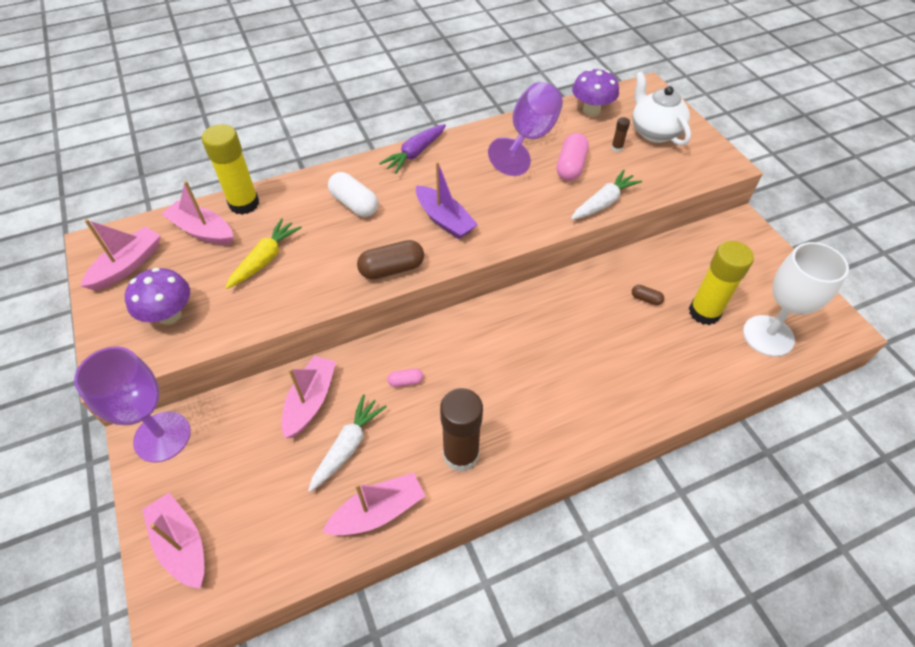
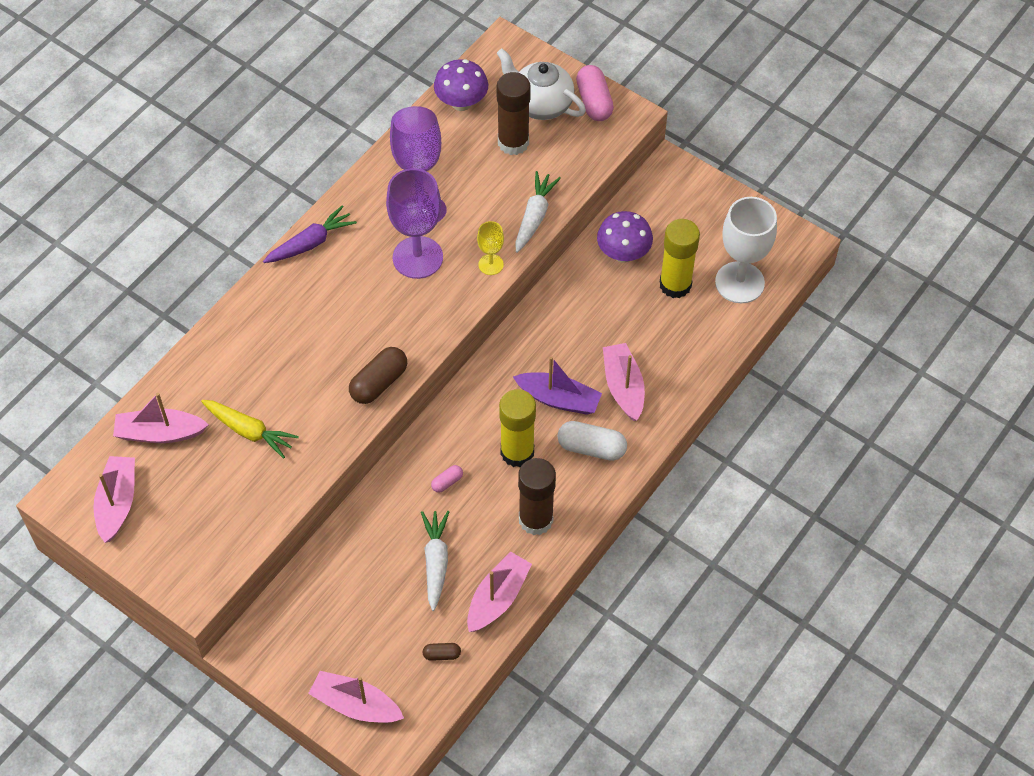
camera: 30 degrees left, 5 degrees up
(162, 436) = (264, 638): purple goblet -> purple goblet (417, 257)
(169, 315) = (204, 528): purple mushroom -> purple mushroom (623, 253)
(244, 204) = (177, 384): yellow glue stick -> yellow glue stick (517, 452)
(265, 259) = (249, 431): yellow carrot -> yellow carrot turned 120 degrees clockwise
(310, 401) = (374, 542): pink boat -> pink boat (623, 387)
(354, 204) = (291, 331): white capsule -> white capsule (591, 448)
(415, 153) = (311, 243): purple carrot -> purple carrot turned 135 degrees counterclockwise
(444, 220) = (393, 307): purple boat -> purple boat (559, 399)
(545, 222) = (491, 264): none -> yellow goblet
(570, 166) = (479, 187): pink capsule -> pink capsule (594, 102)
(617, 148) = (513, 142): brown glue stick -> brown glue stick, size x2.39
(646, 299) = (617, 296): brown capsule -> brown capsule (442, 654)

